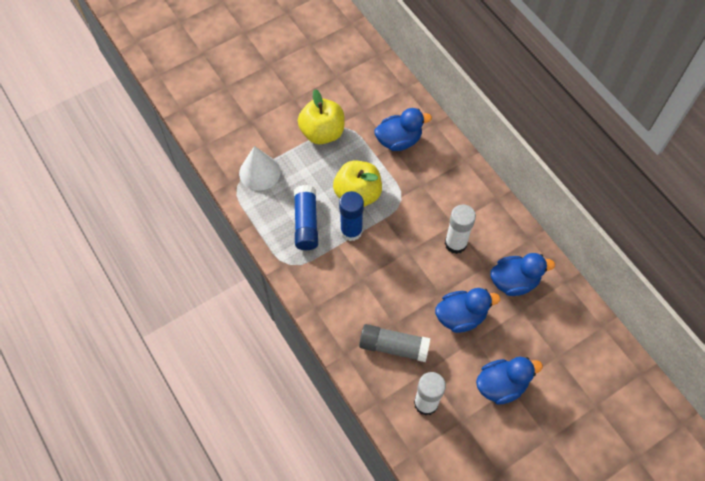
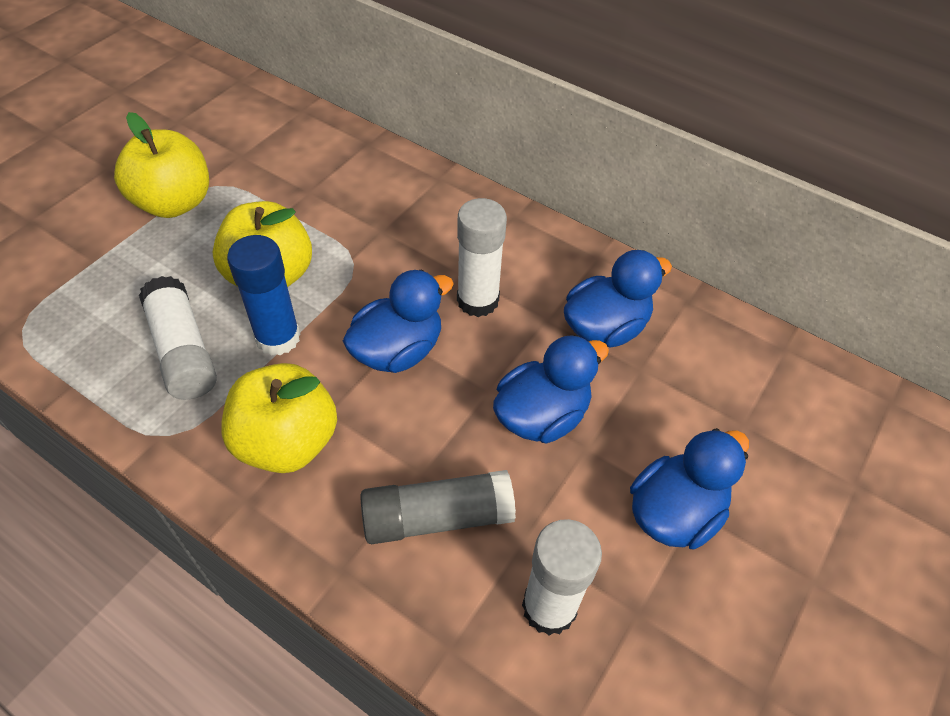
camera: 25 degrees left, 10 degrees down
(259, 172) = (65, 294): white cone -> none
(306, 223) = (183, 351): blue glue stick -> white glue stick
(340, 287) = (287, 442): none -> yellow apple
(399, 140) = (316, 180): blue duck -> blue duck (398, 351)

